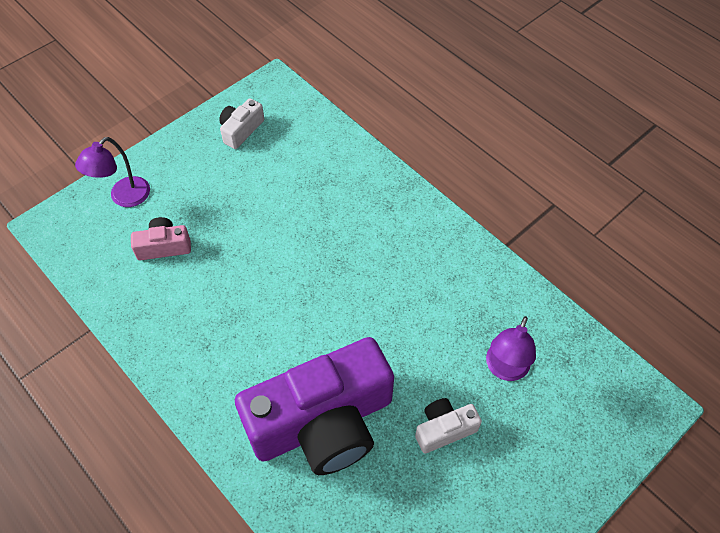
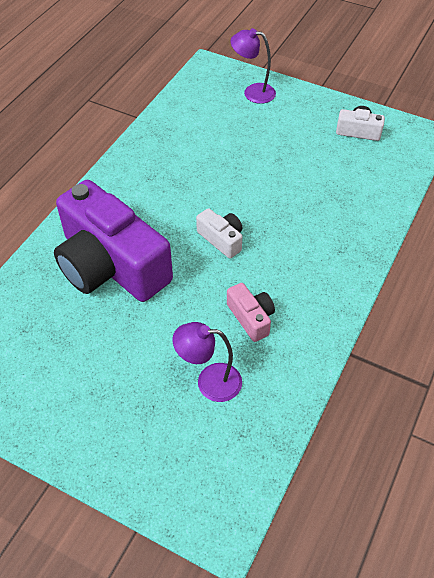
camera: 70 degrees right, 5 degrees down
(164, 246) = (222, 127): pink camera -> pink camera (251, 318)
(444, 429) = (133, 348): white camera -> white camera (221, 239)

